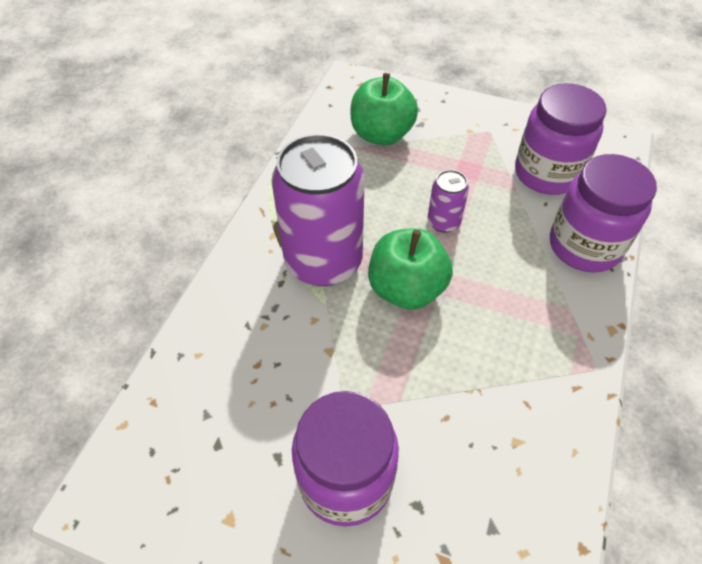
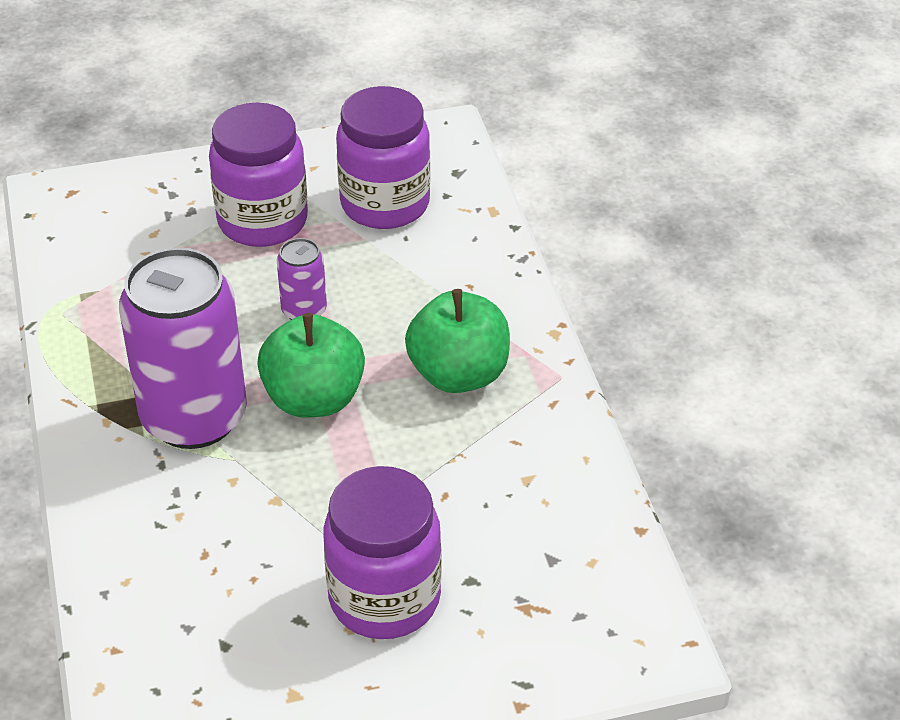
camera: 35 degrees left, 10 degrees down
(381, 134) = (150, 245): green apple -> green apple (459, 374)
(584, 246) = (476, 264): purple jar -> purple jar (262, 221)

